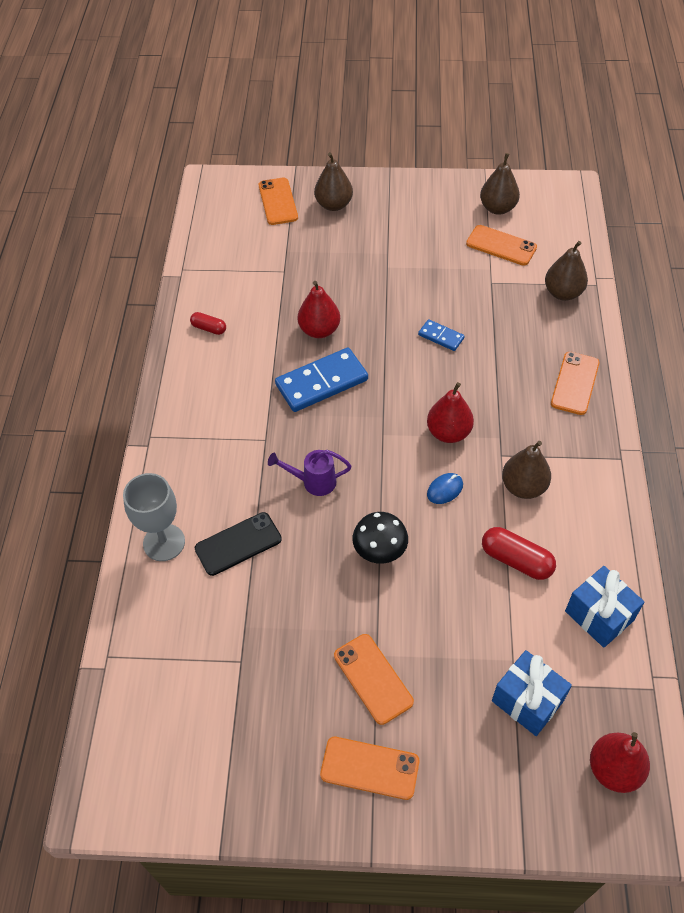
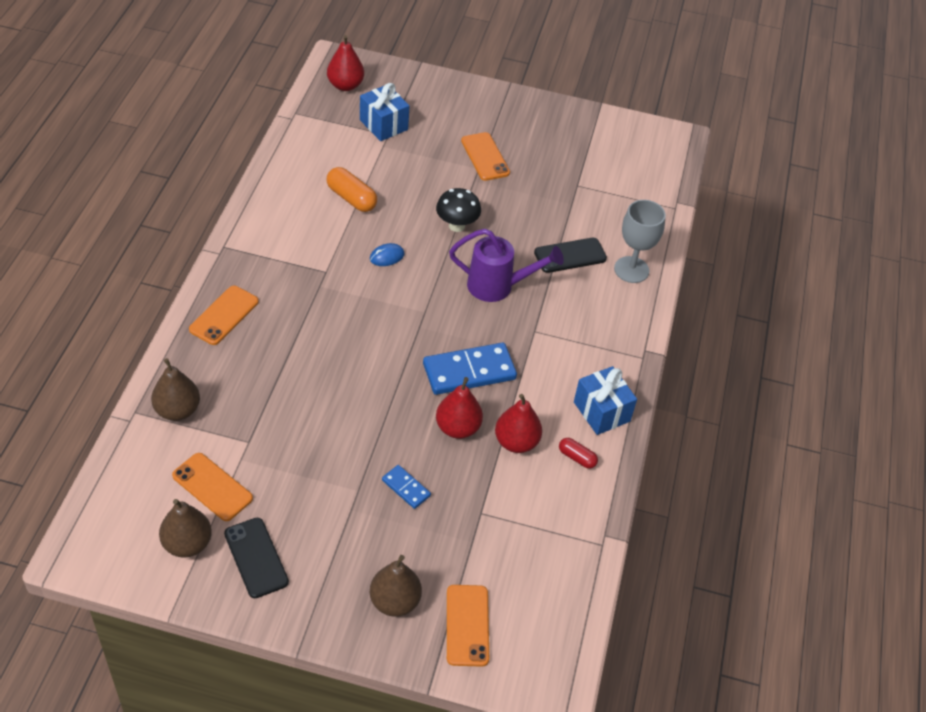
camera: 175 degrees left, 5 degrees down
(313, 482) = (498, 287): purple watering can -> purple watering can, size x1.54
(369, 768) = (500, 117): orange phone -> none
(441, 336) = (332, 391): blue domino -> blue domino (406, 488)
(444, 210) = (256, 558): none -> black phone
(448, 432) = (364, 299): red pear -> red pear (516, 442)
(516, 560) = (351, 198): red capsule -> orange capsule
(523, 487) = (319, 244): brown pear -> none
(599, 615) = (308, 155): blue gift -> blue gift (601, 411)

